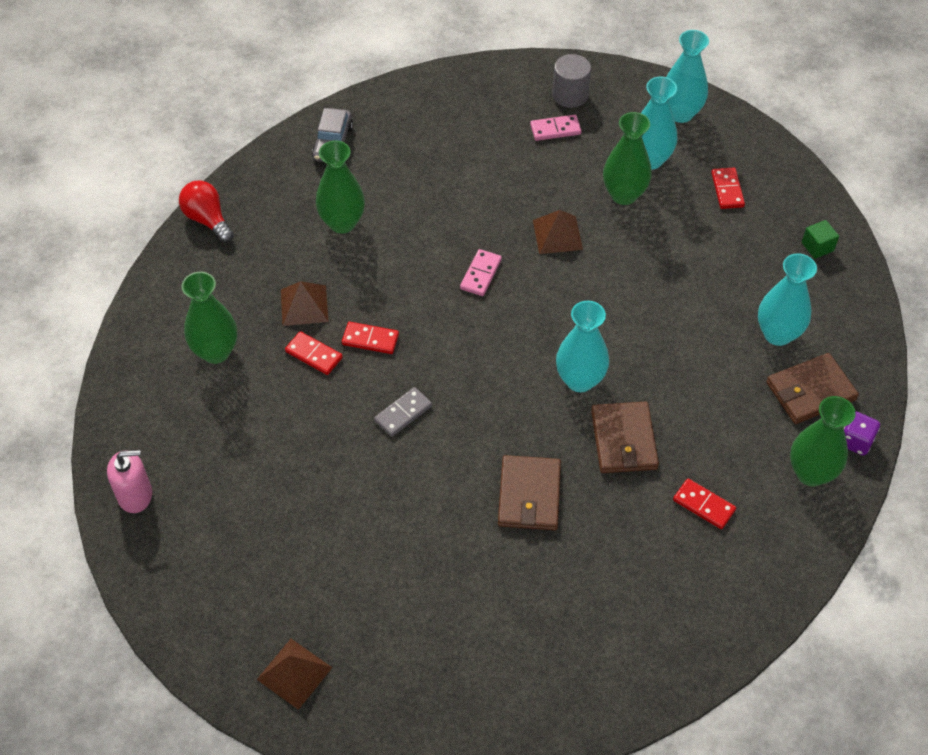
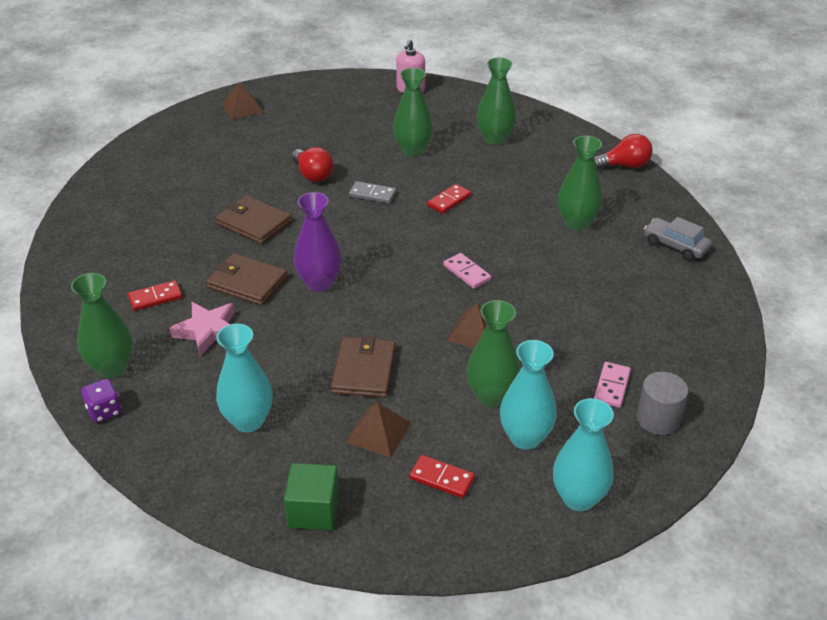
camera: 120 degrees right, 15 degrees down
(288, 420) = (412, 150): none -> green vase
(304, 305) = (506, 183): brown pyramid -> brown pyramid (378, 432)
(314, 354) = (457, 174): red domino -> none
(402, 492) = (313, 175): none -> red light bulb
(403, 413) = (372, 194): grey domino -> grey domino turned 60 degrees counterclockwise
(580, 380) = (319, 283): turquoise vase -> purple vase
(710, 429) = (207, 331): none -> pink star
(810, 391) = (175, 410): brown wallet -> brown wallet (364, 370)
(817, 247) = (313, 511): green cube -> green cube, size x1.58

